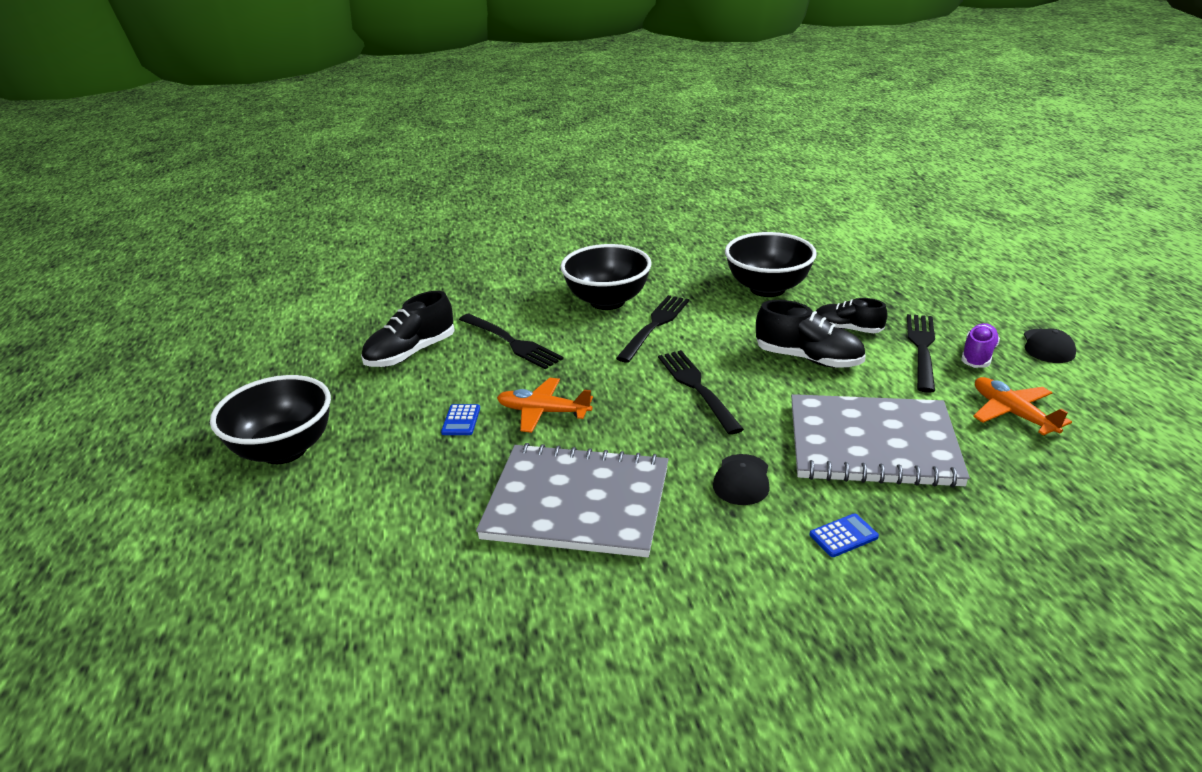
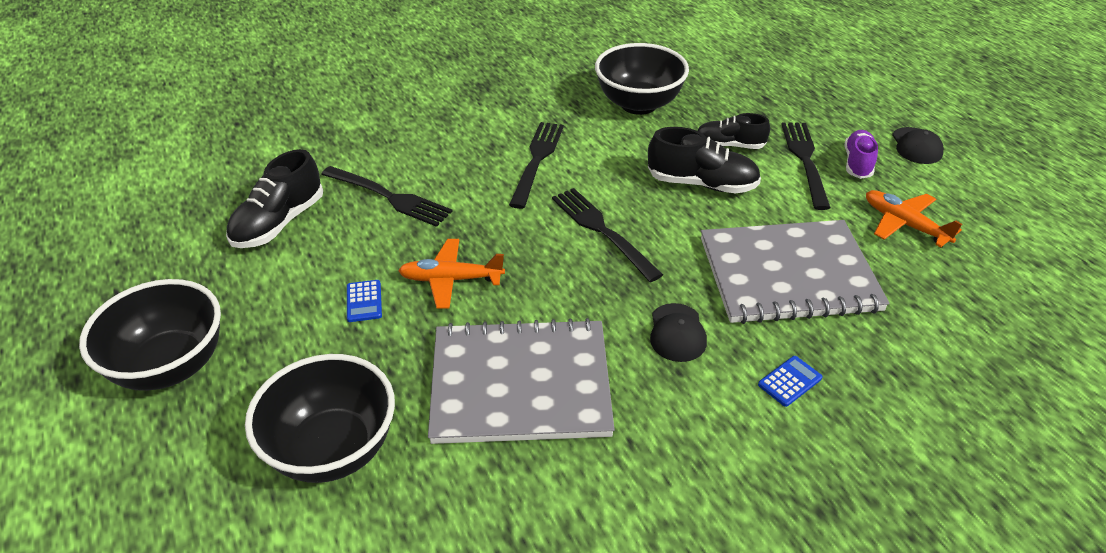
camera: 15 degrees left, 10 degrees up
(607, 301) = (478, 135): black bowl -> black bowl (333, 449)

